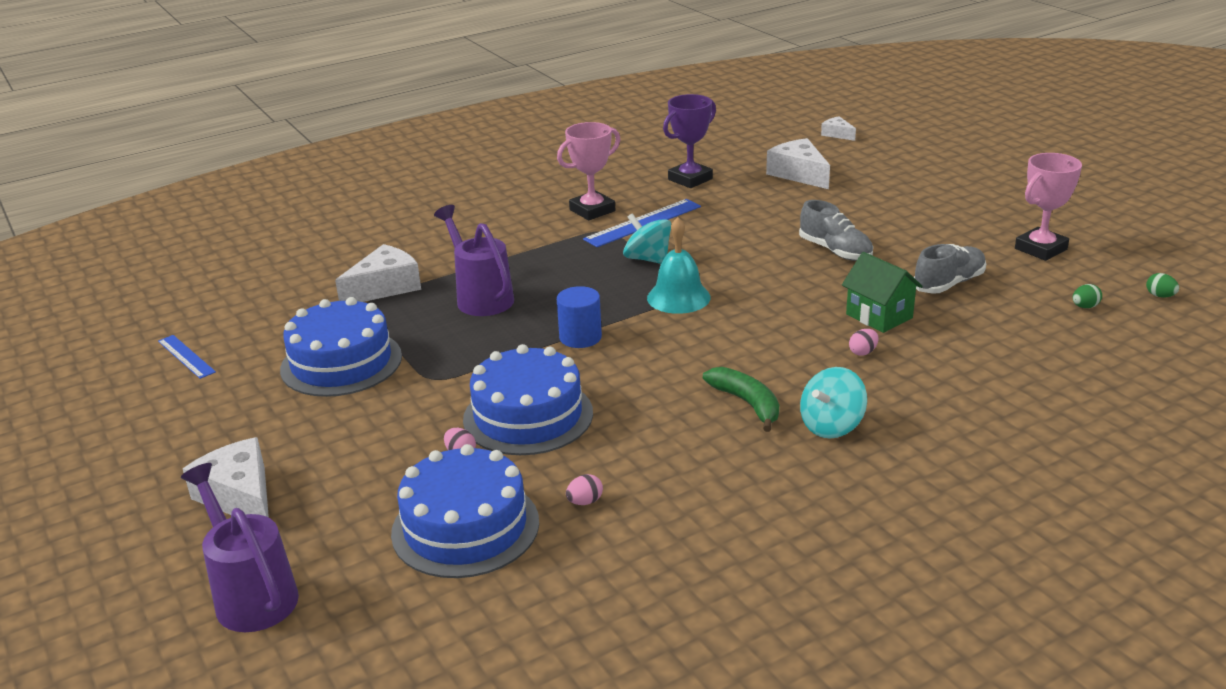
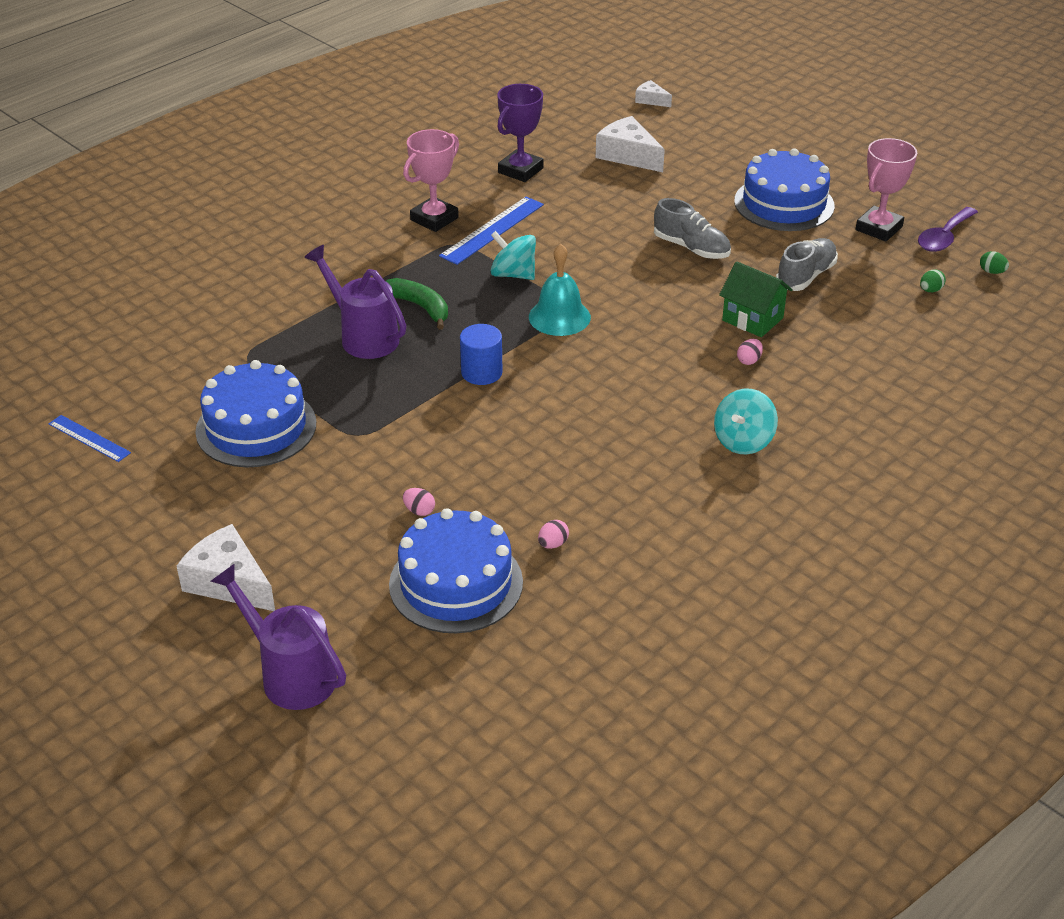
camera: 15 degrees left, 10 degrees up
(385, 287) = (258, 334): white cheese -> none
(528, 416) = (466, 464): blue cake -> blue cake (784, 203)
(747, 403) = (662, 427): green banana -> green banana (420, 307)
(1111, 262) = (944, 237): none -> purple spoon

